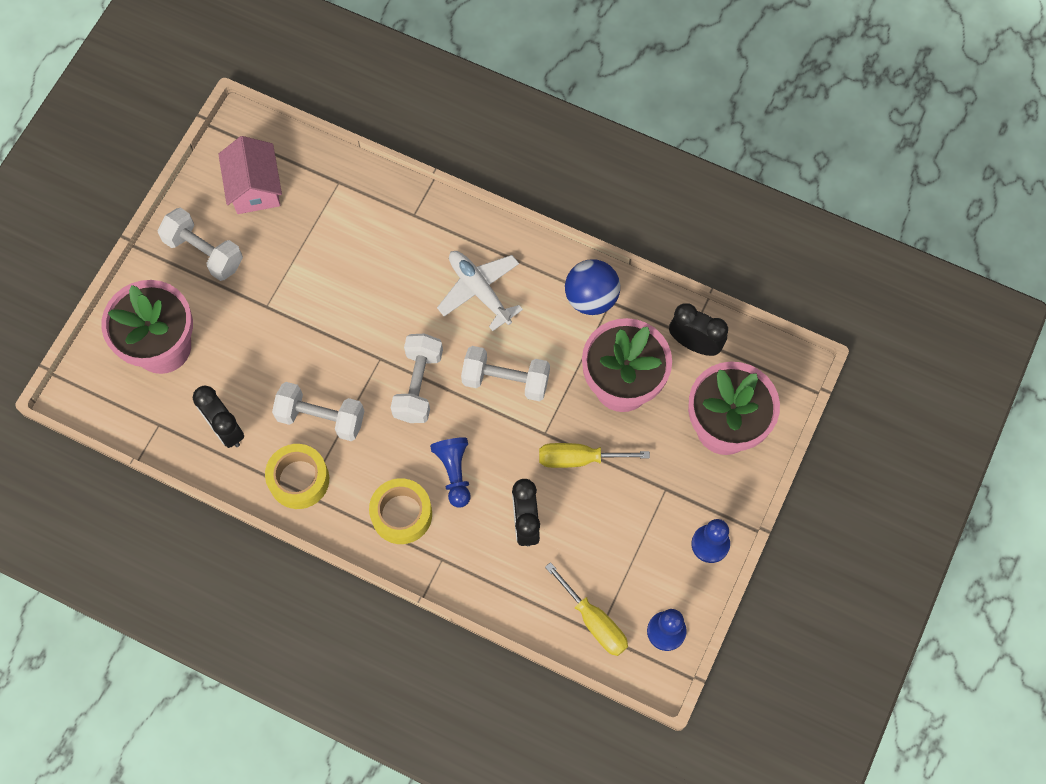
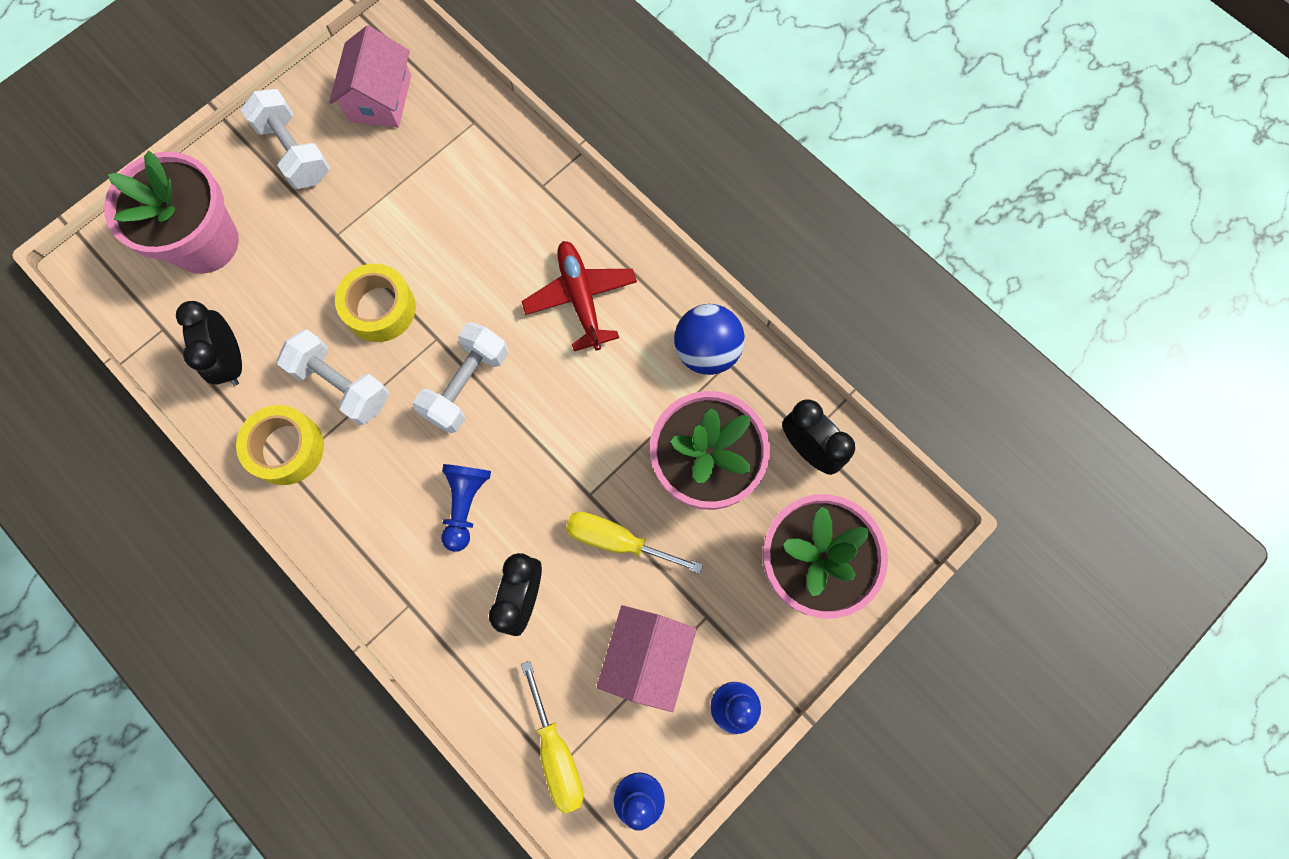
camera: 20 degrees right, 5 degrees up
(401, 514) = (384, 533): yellow tape -> yellow tape (380, 308)
(479, 290) = (580, 298): white plane -> red plane
(506, 380) = (569, 415): white dumbbell -> none
(633, 533) = (647, 657): none -> pink house

